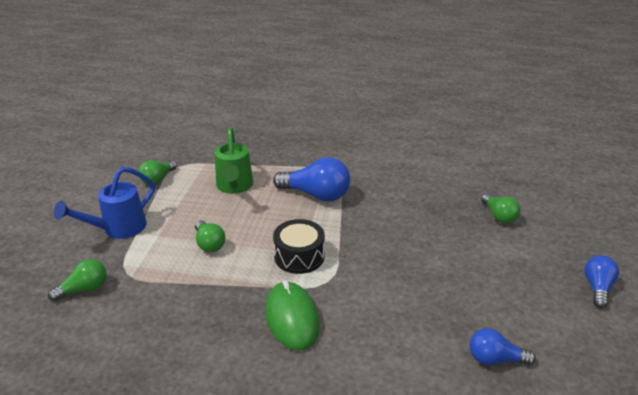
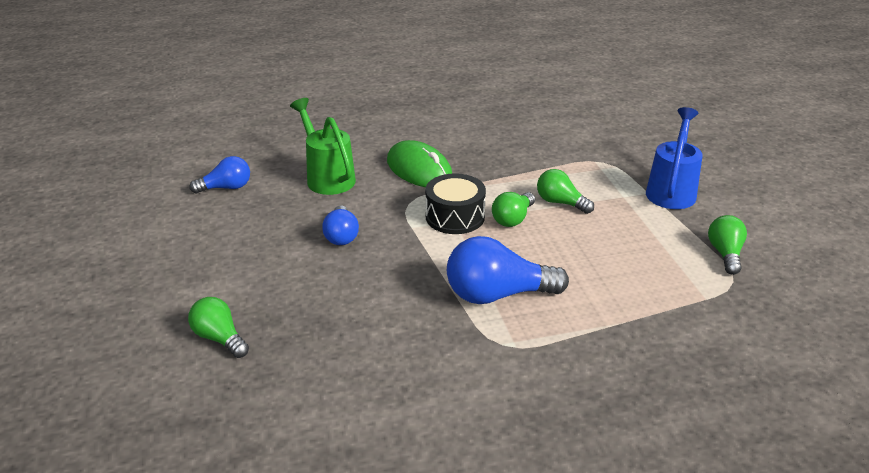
camera: 155 degrees right, 0 degrees up
(84, 289) = (619, 144): green light bulb -> green light bulb (513, 219)
(234, 187) = (616, 273): green watering can -> green watering can (327, 177)
(597, 288) = (102, 274): blue light bulb -> blue light bulb (341, 236)

